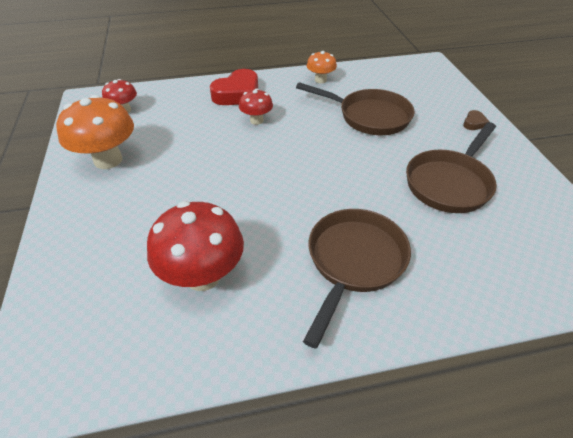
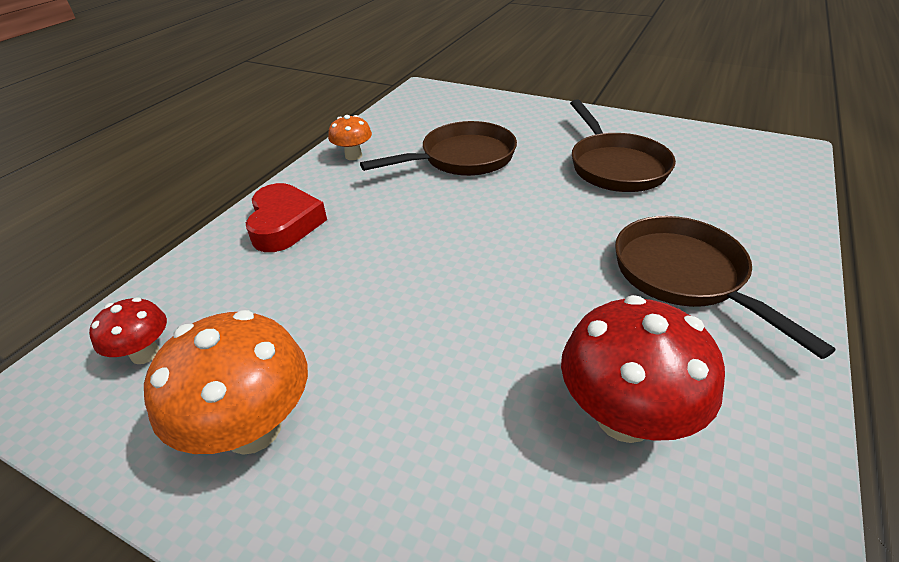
camera: 50 degrees left, 5 degrees down
(256, 120) = (364, 234): red mushroom -> none
(474, 123) = (544, 114): brown heart -> none

